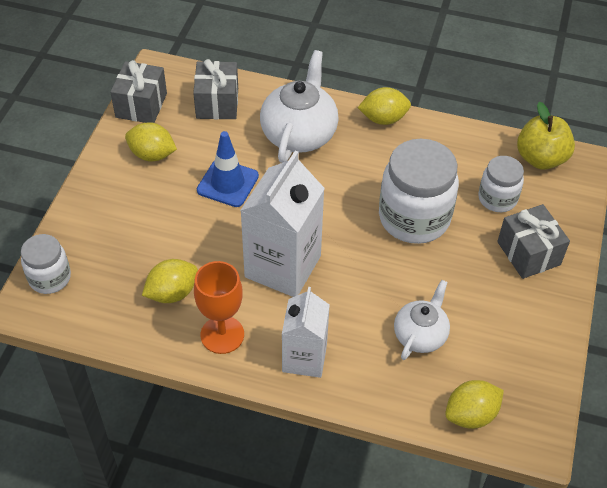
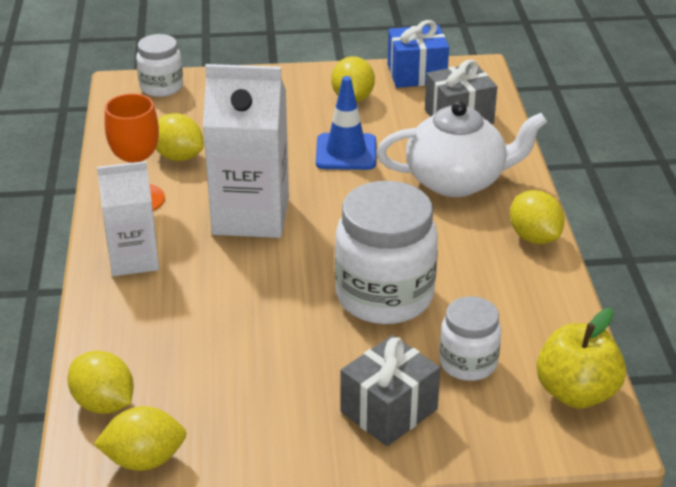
camera: 70 degrees right, 15 degrees down
(141, 105) = (416, 74): grey gift -> blue gift
(420, 335) = (204, 338): white teapot -> none
(536, 402) = (144, 460): none -> yellow lemon

